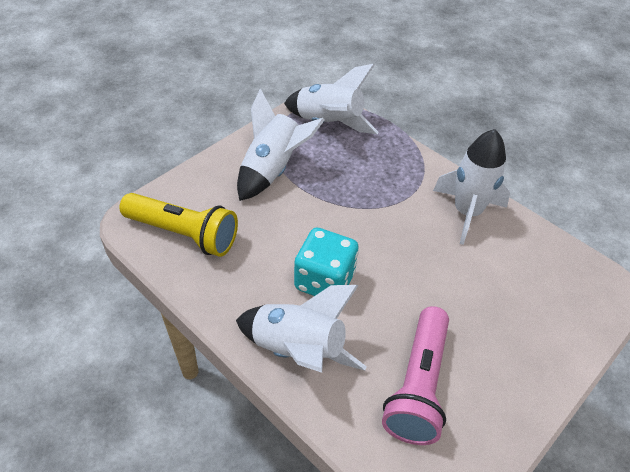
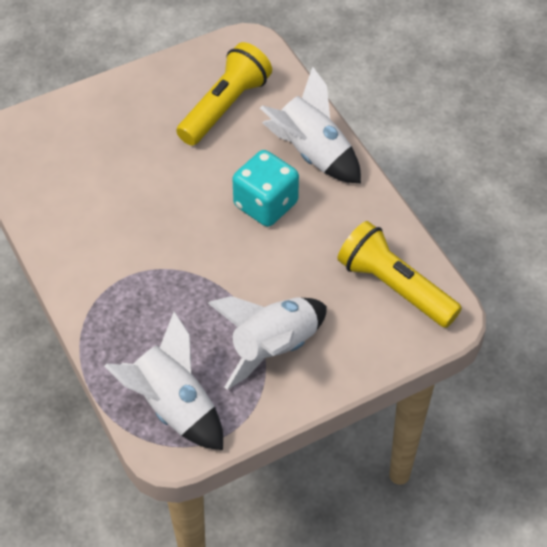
camera: 160 degrees left, 5 degrees up
(418, 385) = (225, 107): pink flashlight -> yellow flashlight
(467, 212) = (81, 239): white rocket -> none

